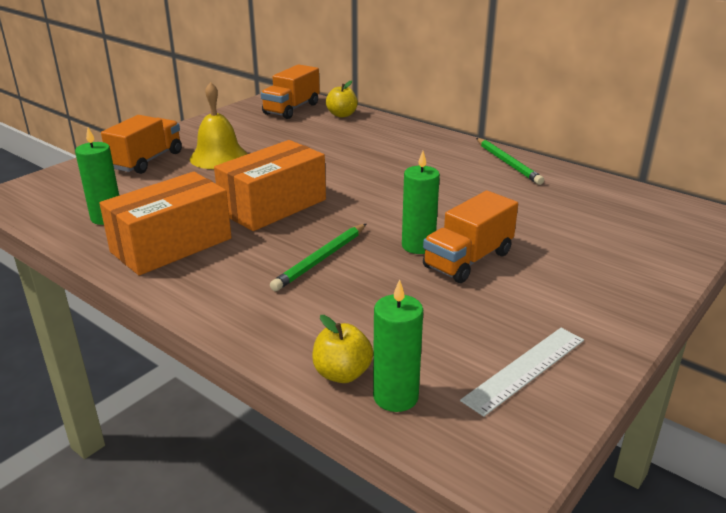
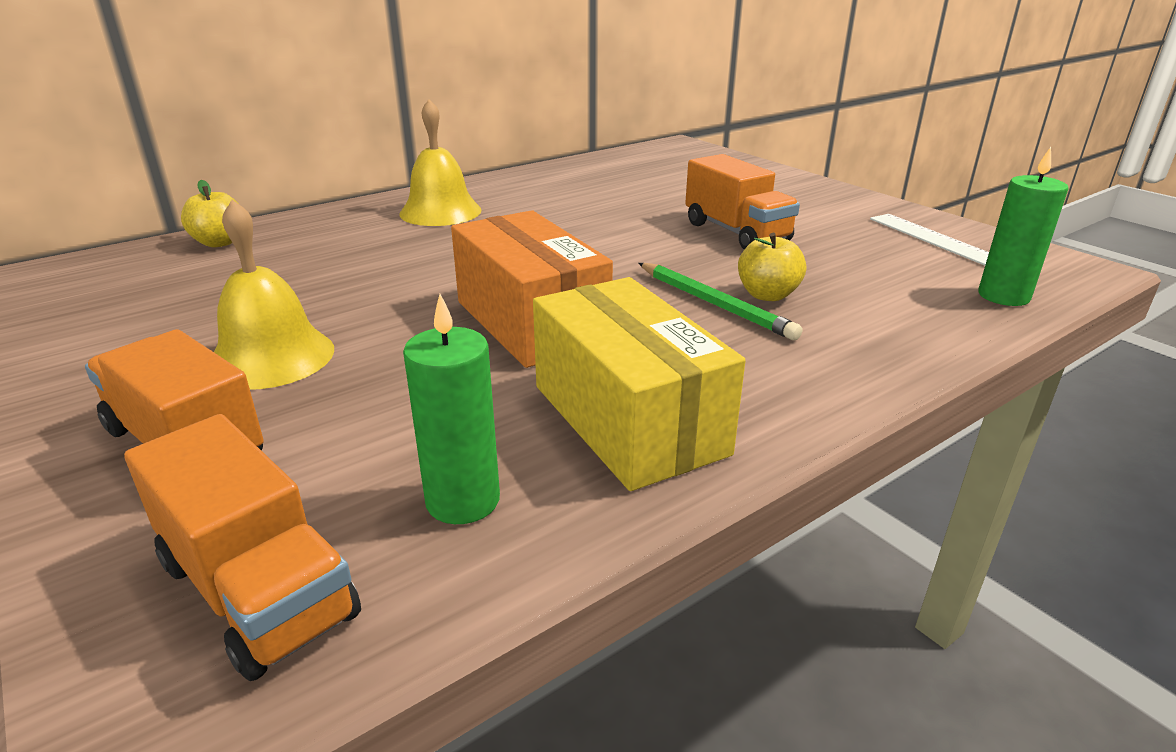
camera: 75 degrees left, 0 degrees up
(171, 245) = (628, 419): orange box -> yellow box
(291, 109) = (123, 275): orange truck -> orange truck (257, 589)
(342, 373) = (973, 317): yellow apple -> yellow apple (767, 295)
(418, 246) = (696, 249): green candle -> none
(430, 153) = (440, 211): none -> yellow bell
(508, 163) = (510, 184): green pencil -> none

